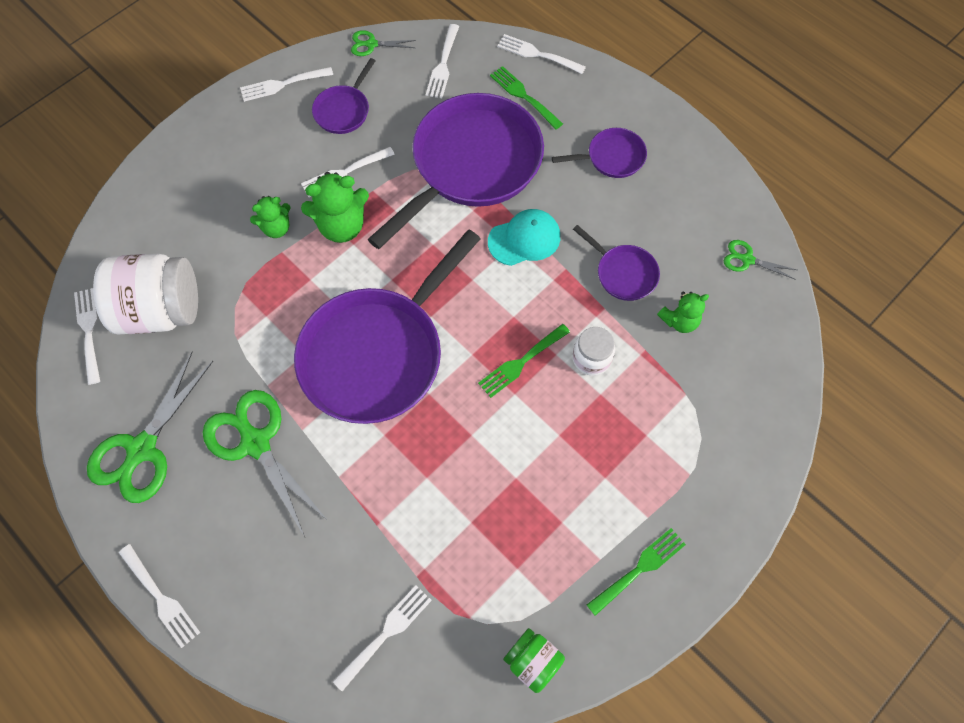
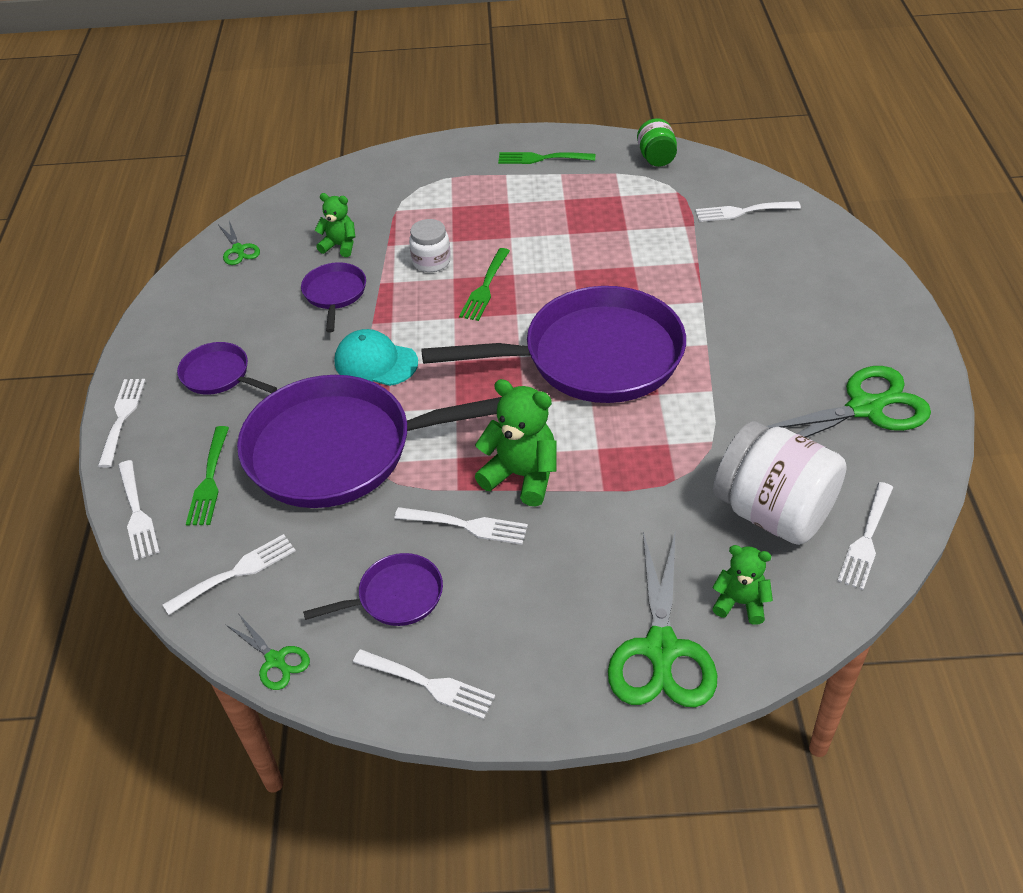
camera: 135 degrees left, 20 degrees down
(161, 598) = (906, 308): white fork -> white fork (122, 417)
(255, 442) = (755, 357): green scissors -> green scissors (661, 650)
(276, 228) = (588, 516): green teddy bear -> green teddy bear (740, 603)
(521, 362) = (485, 288): green fork -> green fork turned 105 degrees clockwise

